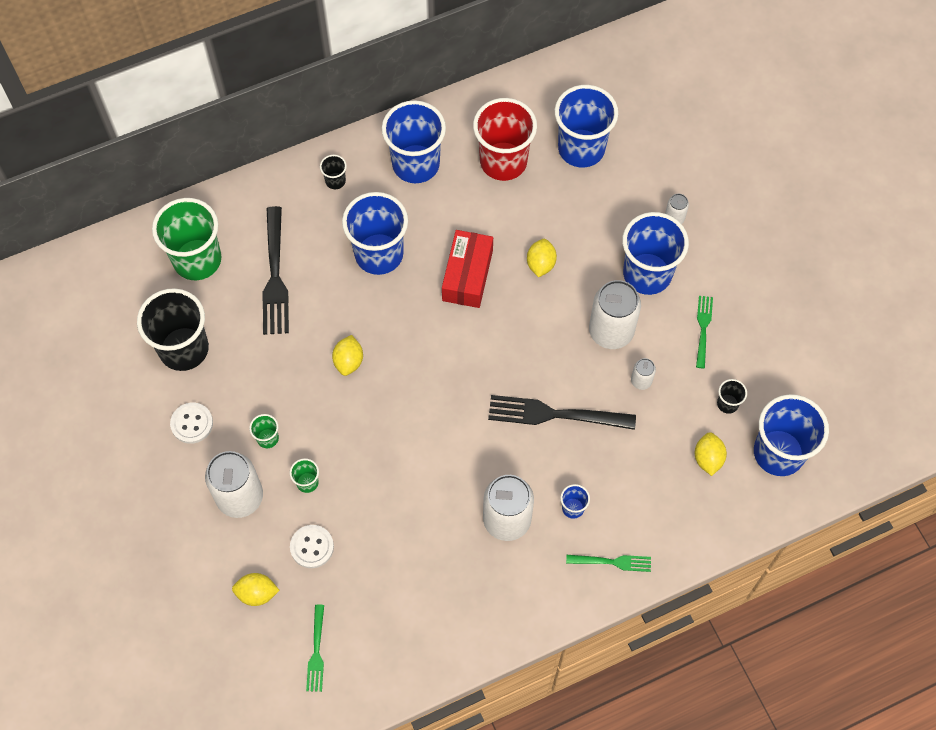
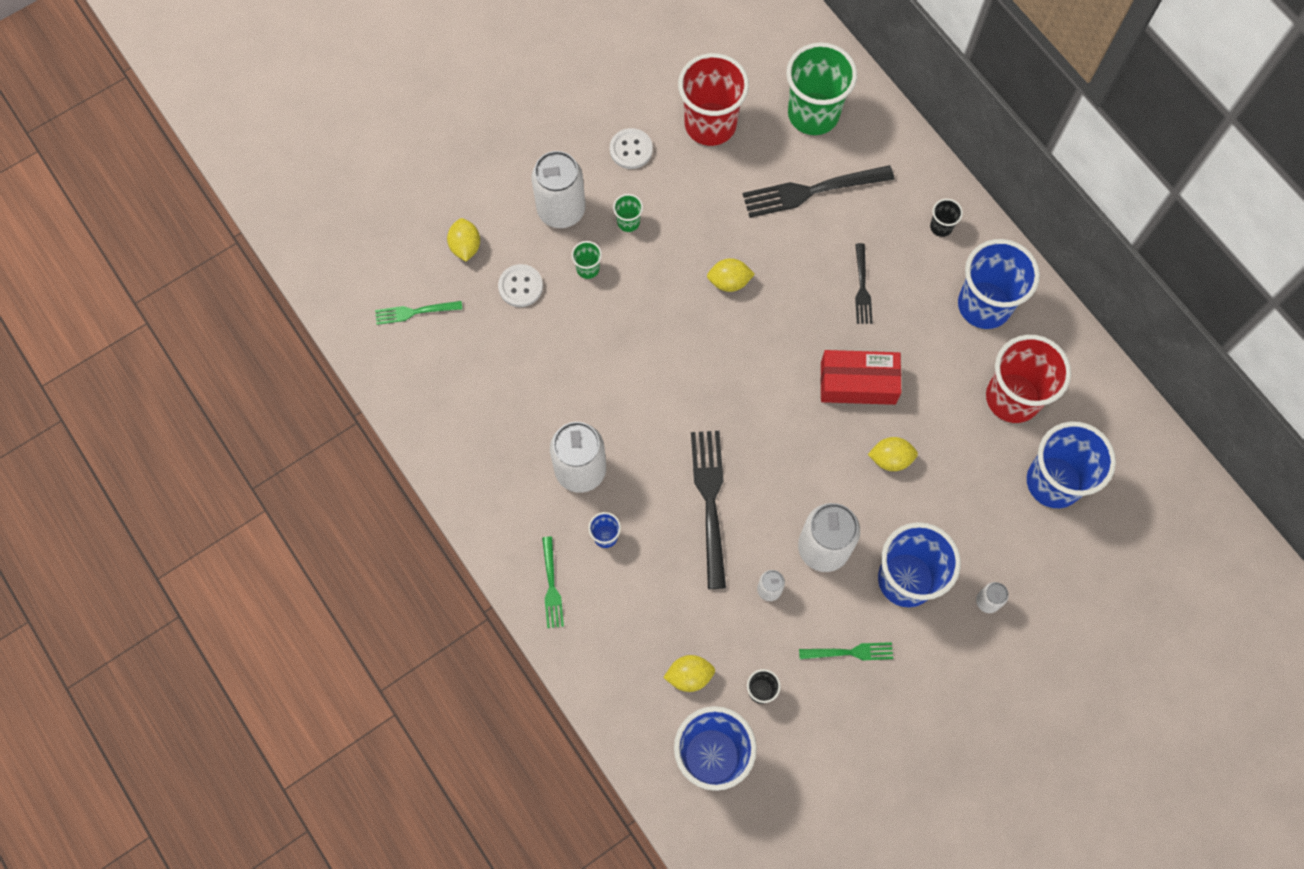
camera: 80 degrees right, 5 degrees up
(184, 349) = (710, 124): black cup -> red cup
(379, 254) = (862, 288): blue cup -> black fork

